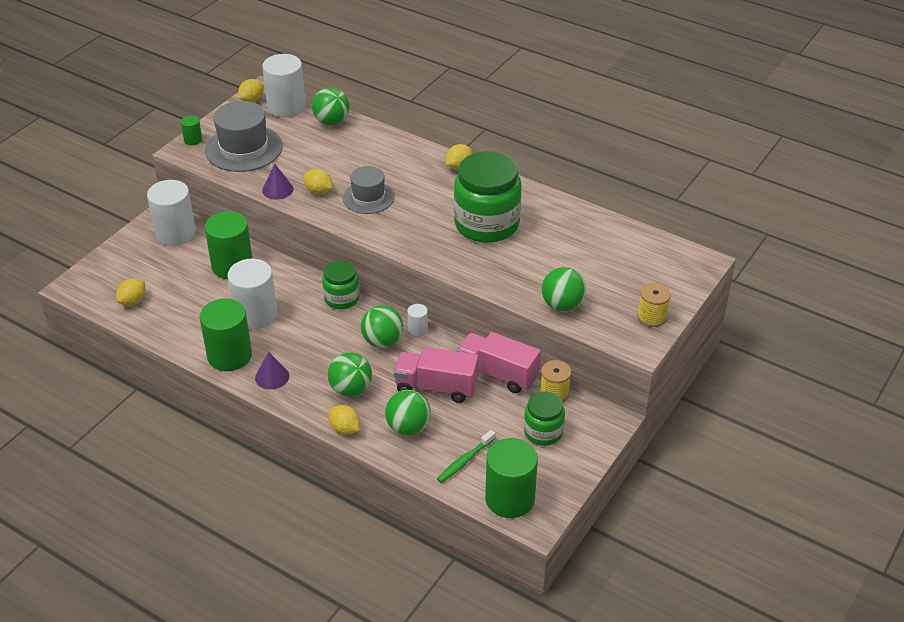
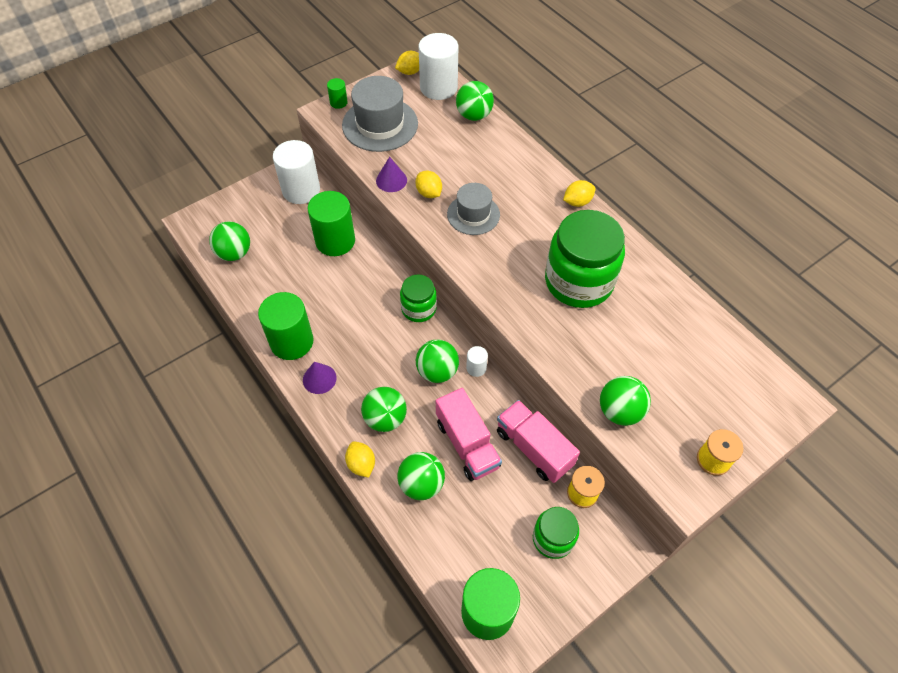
camera: 20 degrees right, 15 degrees up
(133, 301) = (234, 253): yellow lemon -> green ball
(255, 314) = (333, 302): white cylinder -> none
(436, 387) = (467, 444): pink truck -> pink truck turned 150 degrees counterclockwise
(464, 461) = (460, 546): green toothbrush -> none

